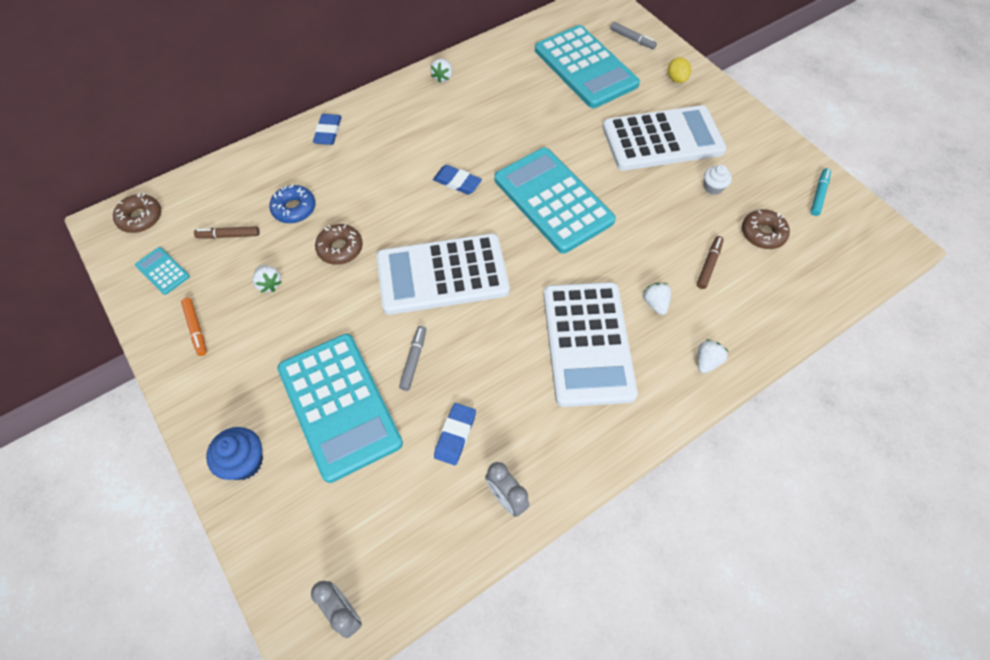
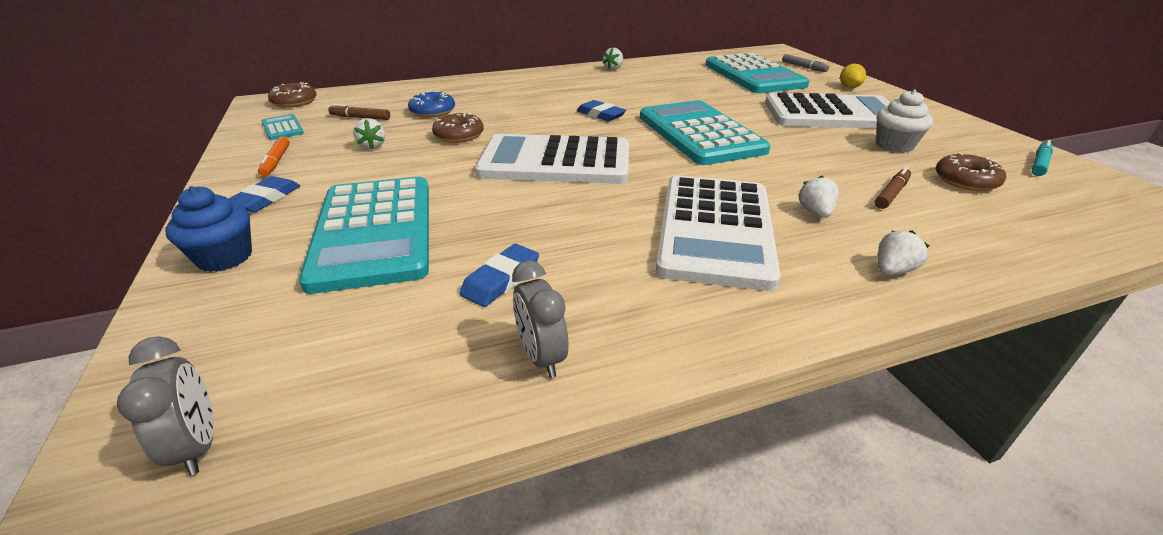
camera: 15 degrees right, 25 degrees down
(328, 132) = (494, 81): blue eraser -> blue eraser (265, 199)
(413, 360) = (486, 212): grey marker -> none
(713, 187) = (894, 145): white cupcake -> white cupcake, size x1.54

